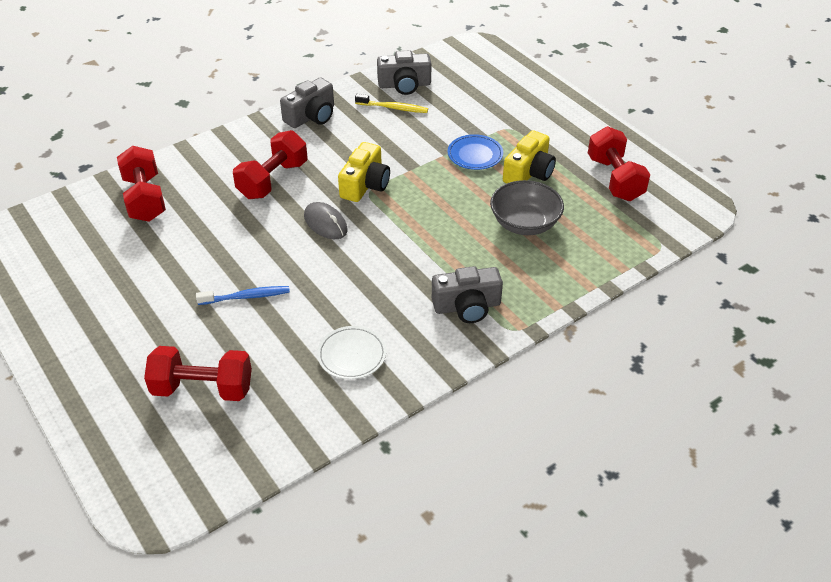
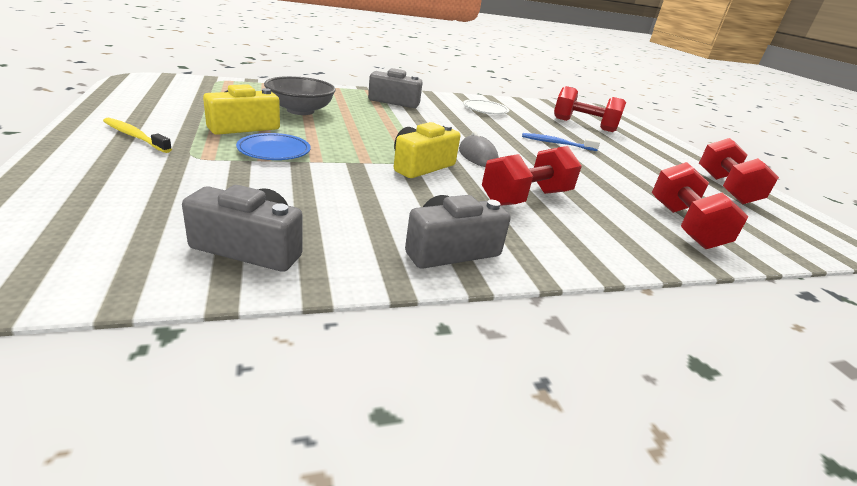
camera: 165 degrees left, 15 degrees down
(393, 108) = (311, 221): yellow toothbrush -> yellow toothbrush (135, 136)
(615, 179) = (173, 103): red dumbbell -> red dumbbell (725, 188)

